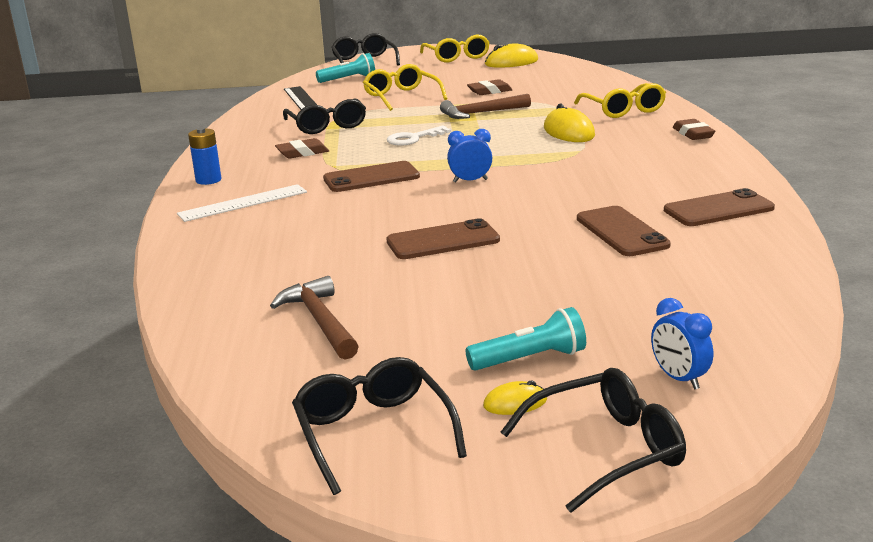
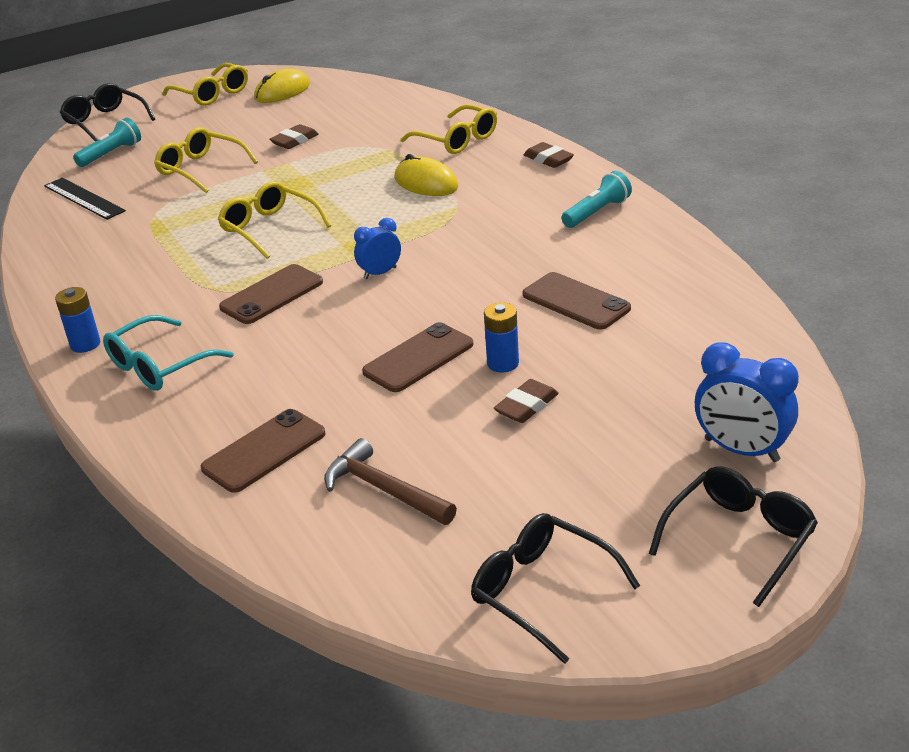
camera: 25 degrees left, 10 degrees up
(243, 203) = (159, 366): white ruler -> turquoise glasses
(302, 153) = (160, 278): brown eraser -> brown eraser (526, 406)
(327, 126) = (152, 231): black glasses -> none
(413, 138) = (269, 228): white key -> yellow glasses
(481, 113) = (312, 175): brown hammer -> none
(511, 260) = (503, 363): none -> blue battery
(515, 403) = (633, 519): yellow mouse -> none
(529, 359) = (609, 470): turquoise flashlight -> turquoise flashlight (597, 212)
(679, 378) = (741, 450): blue clock -> blue clock, size x1.64
(718, 209) = (639, 252): brown phone -> brown phone (264, 451)

